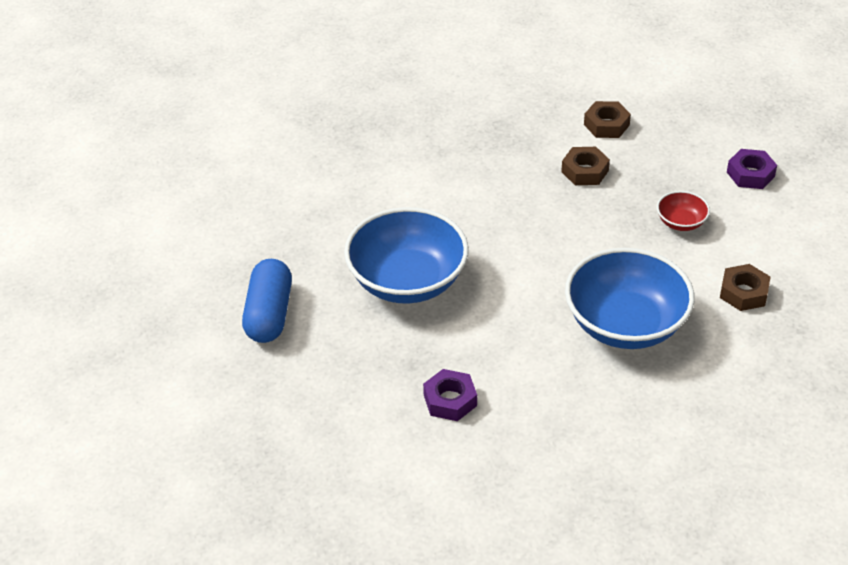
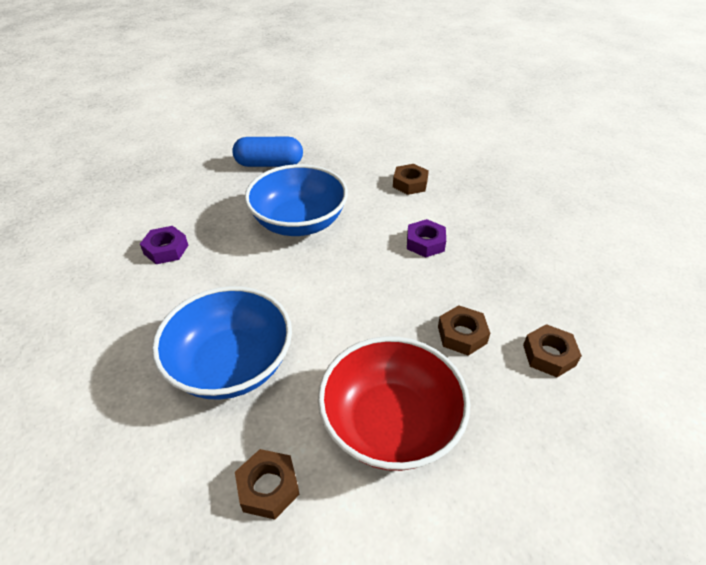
camera: 85 degrees right, 0 degrees up
(340, 183) = (410, 184): none -> brown nut
(681, 222) = (390, 424): red bowl -> red bowl, size x2.25
(750, 174) = (501, 518): purple nut -> purple nut (425, 243)

